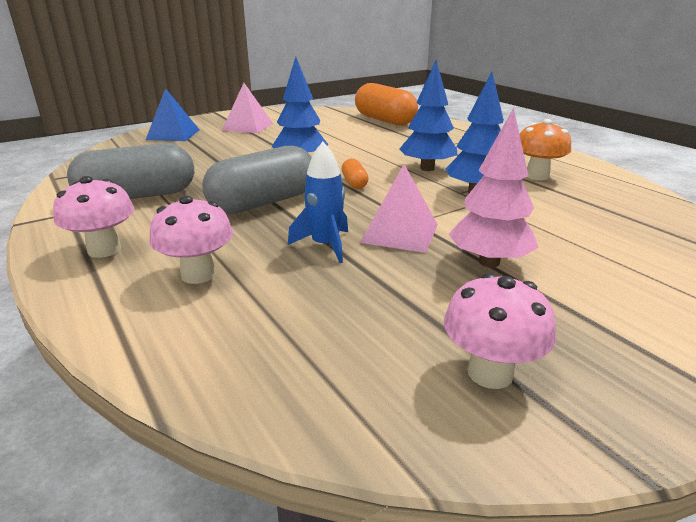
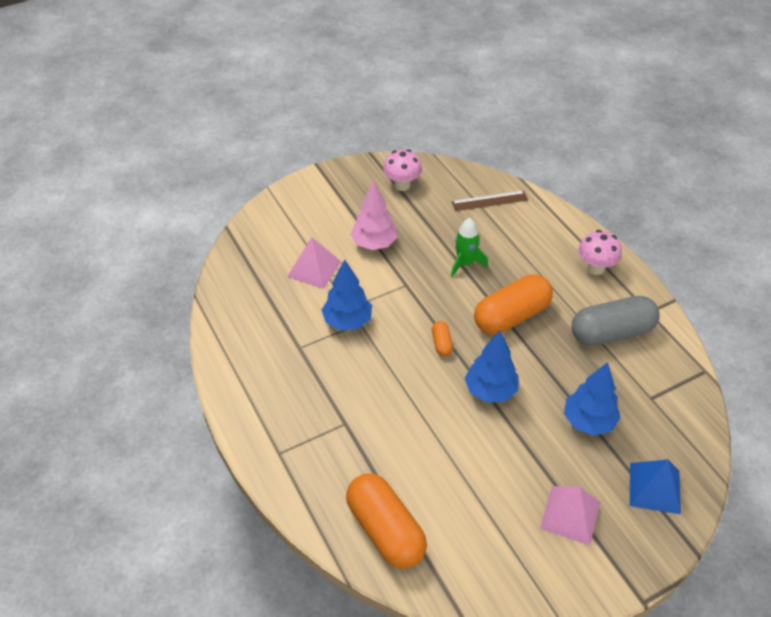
camera: 175 degrees left, 20 degrees up
(198, 274) = (532, 244): pink mushroom -> none
(263, 347) = (489, 201): none -> brown ruler
(264, 202) = (511, 316): grey capsule -> orange capsule
(325, 245) = (465, 263): blue rocket -> green rocket
(400, 233) = (418, 273): pink pyramid -> pink pyramid (314, 269)
(427, 168) = (372, 368): blue tree -> blue tree (588, 421)
(537, 176) = (282, 346): orange mushroom -> none

